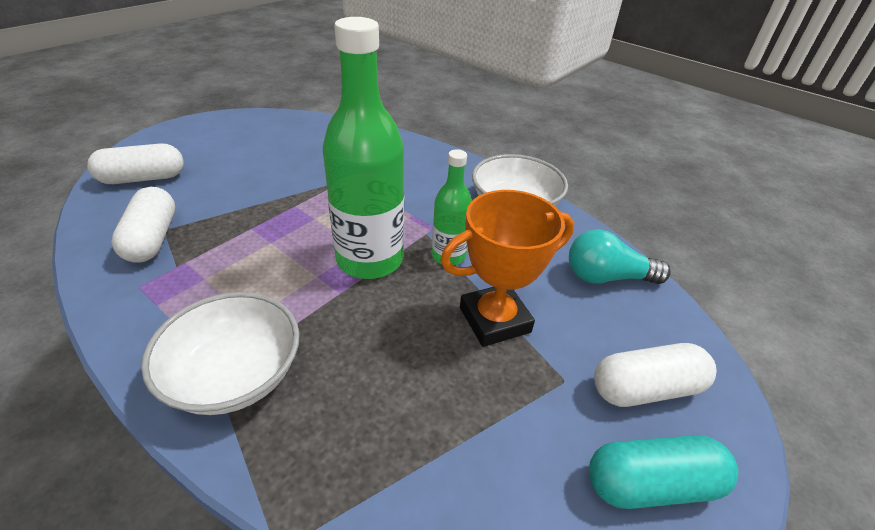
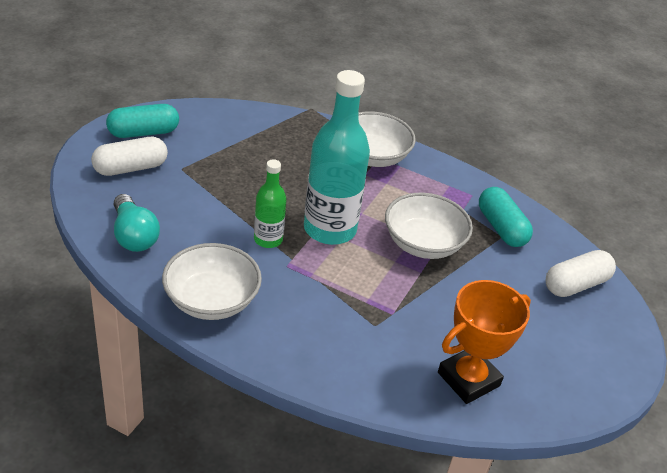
camera: 165 degrees right, 0 degrees up
(152, 238) = (501, 228): white capsule -> turquoise capsule
(267, 232) = (423, 244): none -> white bowl
(370, 260) = (330, 229): green bottle -> turquoise bottle
(494, 320) = (226, 196): orange trophy -> orange trophy (468, 379)
(606, 277) = (134, 235): turquoise light bulb -> turquoise light bulb turned 75 degrees clockwise

